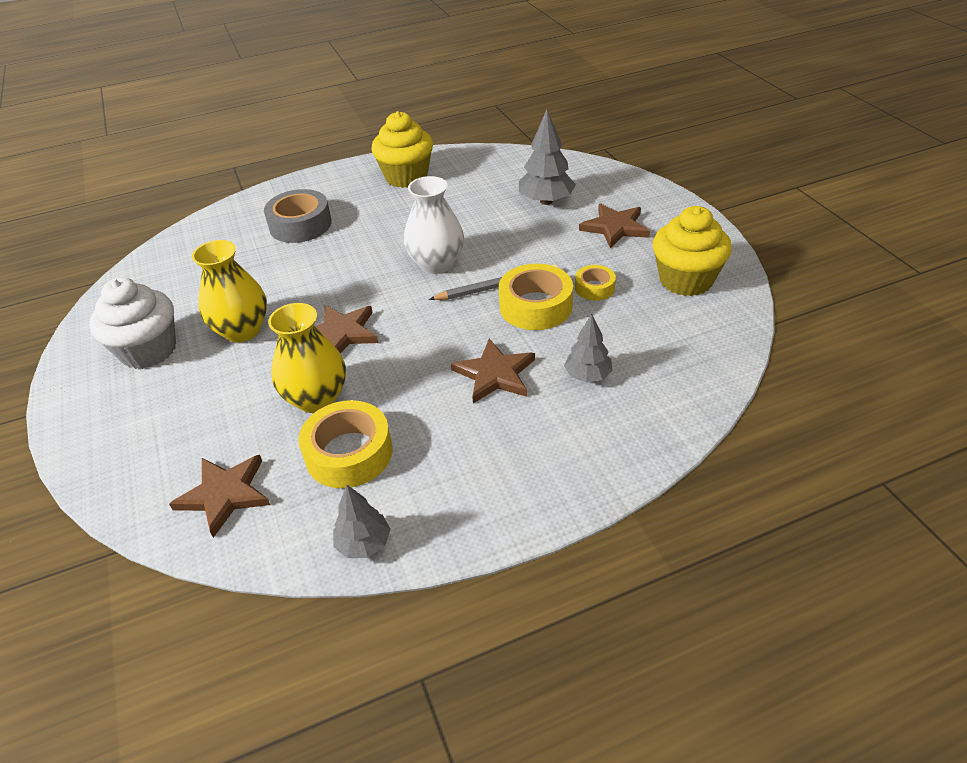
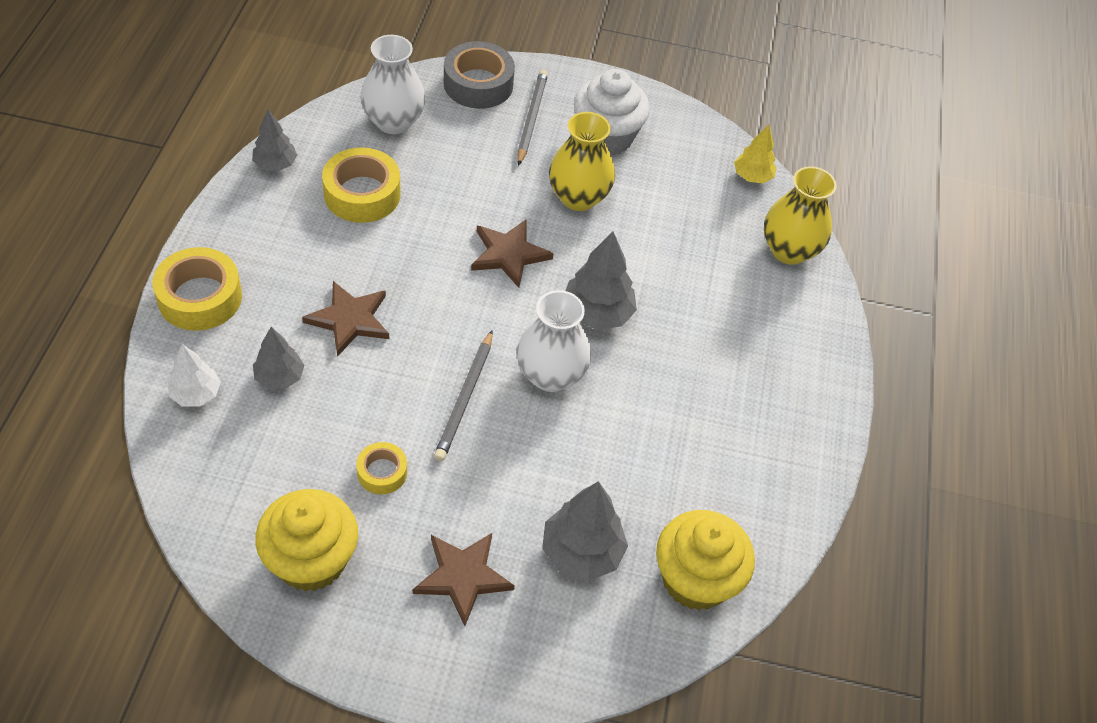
camera: 115 degrees right, 10 degrees up
(148, 265) = (752, 176): none -> yellow tree
(152, 404) = (531, 118): none -> grey pencil
(225, 494) = (393, 121): brown star -> white vase
(300, 225) = (731, 309): grey tape -> grey tape (478, 84)
(316, 398) = (440, 203): yellow vase -> yellow vase (789, 250)
(361, 270) = (597, 313): none -> grey tree
(406, 177) = (764, 452): yellow cupcake -> yellow cupcake (695, 579)
(535, 306) = (404, 406): yellow tape -> yellow tape (200, 297)
(657, 408) = (196, 394): none -> white tree

